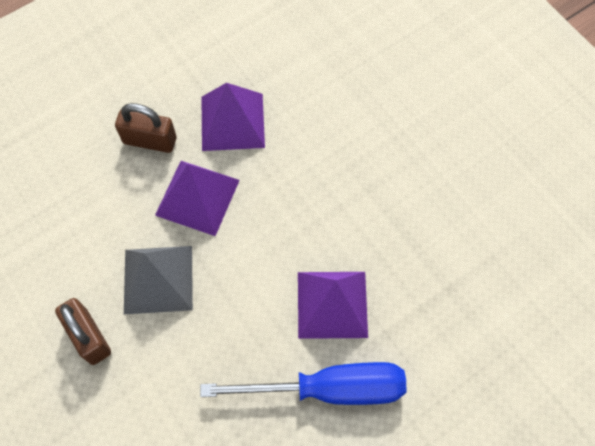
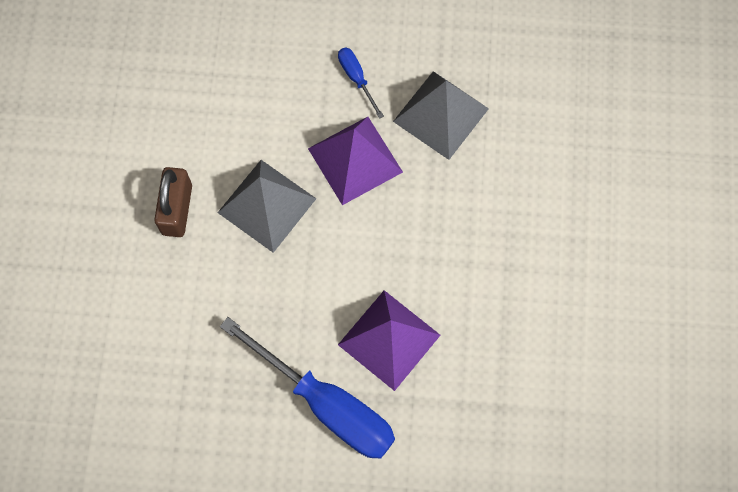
camera: 40 degrees right, 5 degrees up
(150, 140) = (356, 78): brown padlock -> blue screwdriver
(232, 122) = (441, 115): purple pyramid -> grey pyramid

